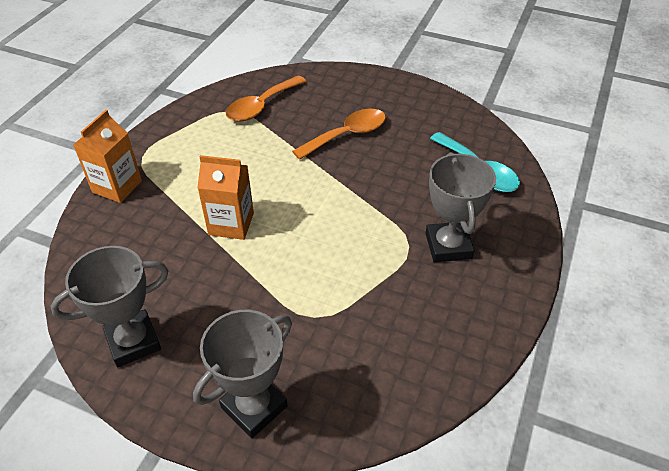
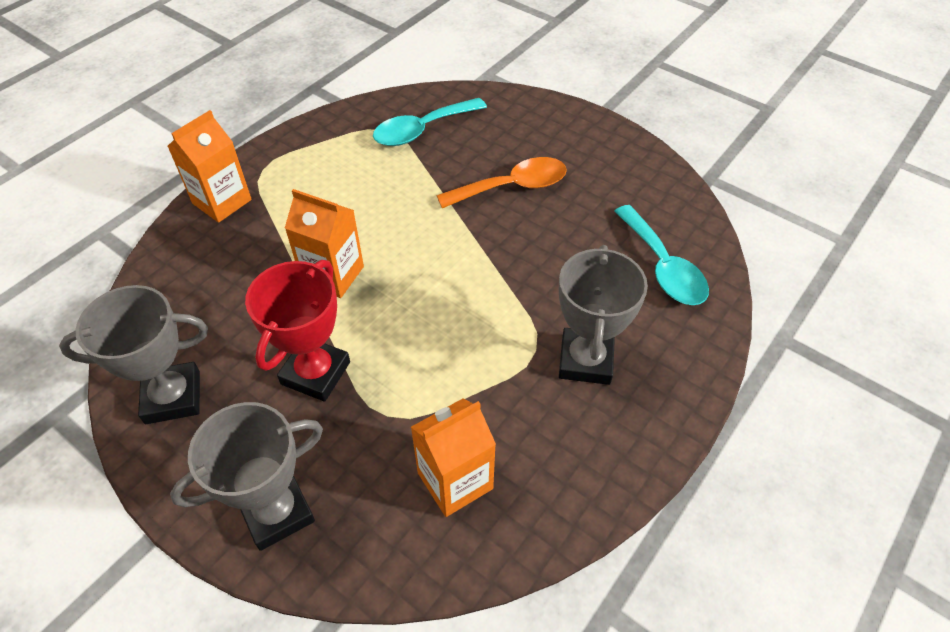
camera: 15 degrees right, 5 degrees up
(245, 298) = (315, 373): none -> red trophy
(261, 106) = (422, 130): orange spoon -> turquoise spoon
(384, 351) = (455, 480): none -> orange carton

